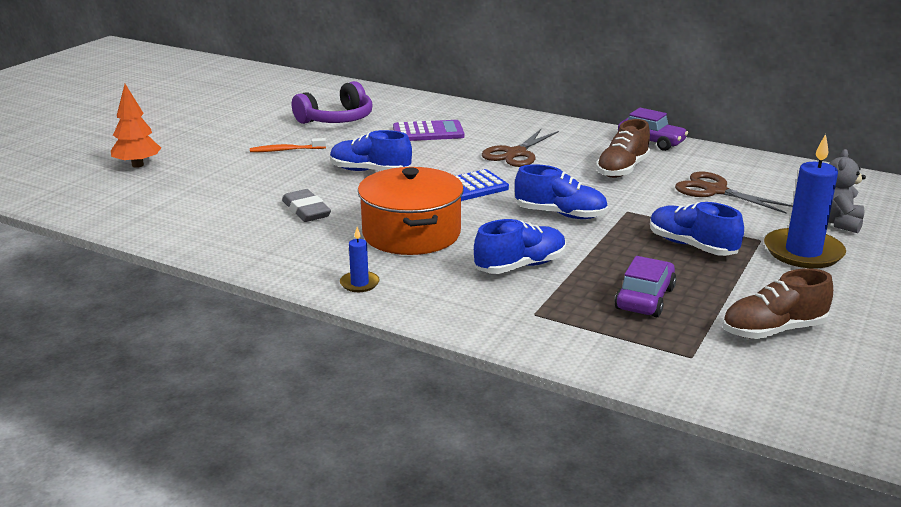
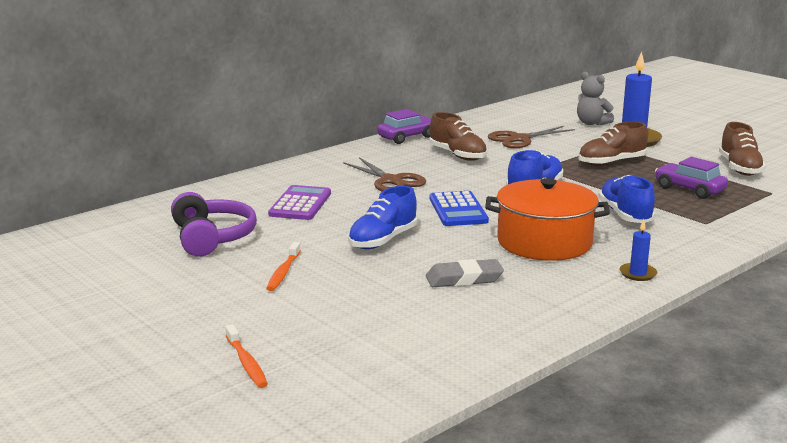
camera: 70 degrees left, 5 degrees down
(137, 165) = (246, 363): orange tree -> orange toothbrush
(692, 246) = (611, 163): blue shoe -> brown shoe

